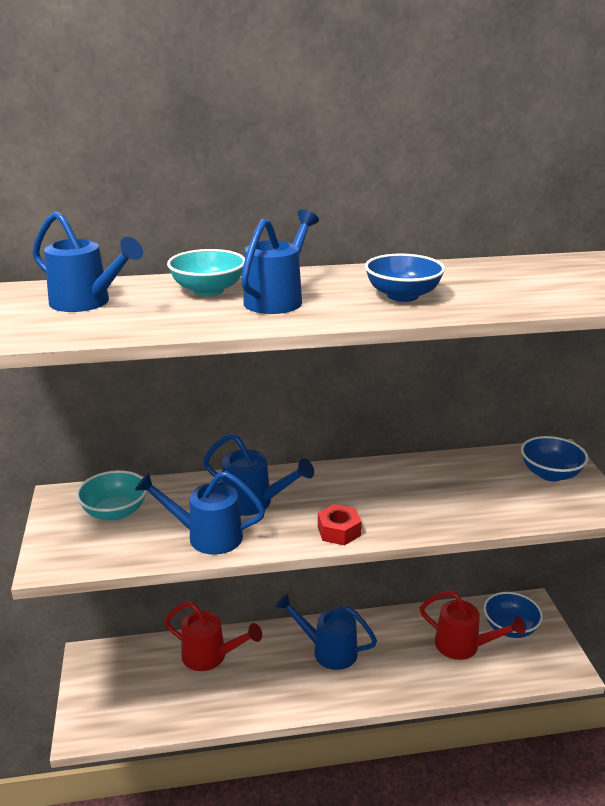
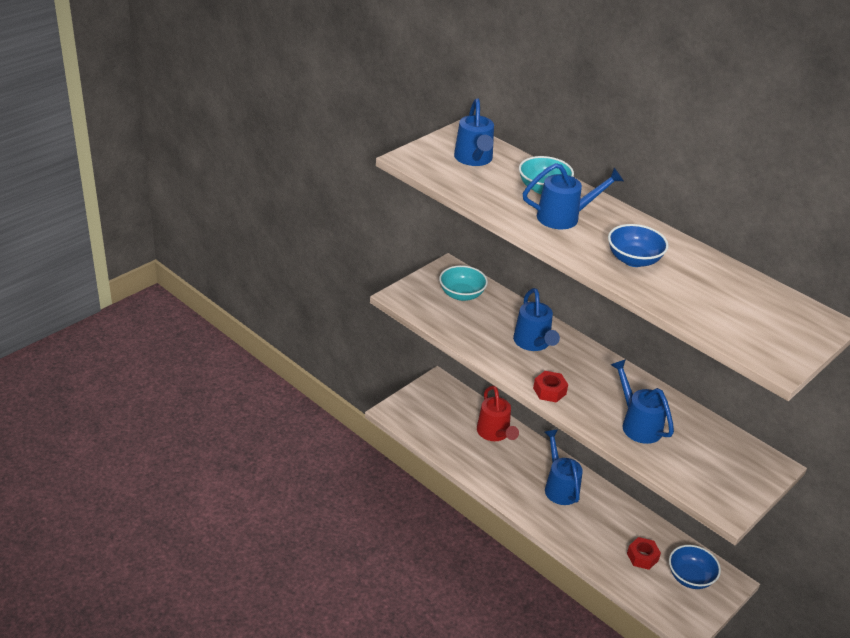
camera: 50 degrees right, 10 degrees up
(207, 536) = (483, 340): blue watering can -> blue watering can (638, 424)
(463, 646) = (642, 557): red watering can -> red nut
(550, 474) = (737, 469): blue bowl -> none

